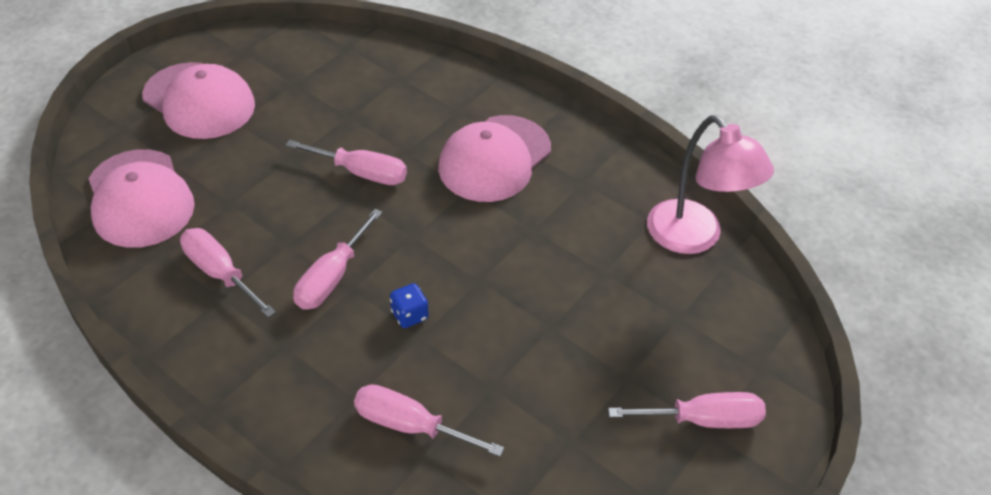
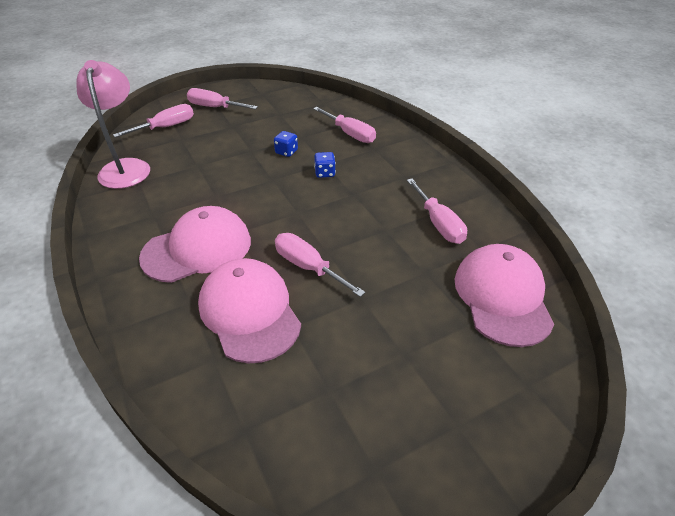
camera: 155 degrees left, 5 degrees down
(199, 101) = (441, 398): pink cap -> pink cap (249, 312)
(332, 277) = (363, 202): pink screwdriver -> pink screwdriver (166, 127)
(493, 342) = (286, 152): none -> blue dice

